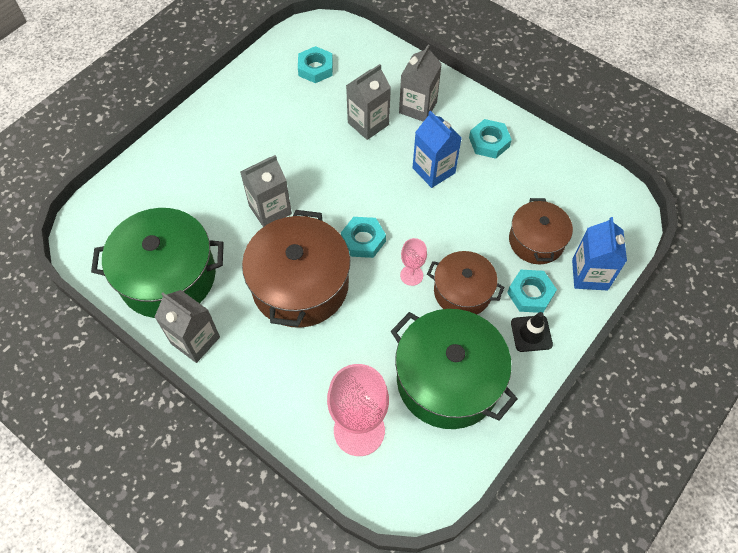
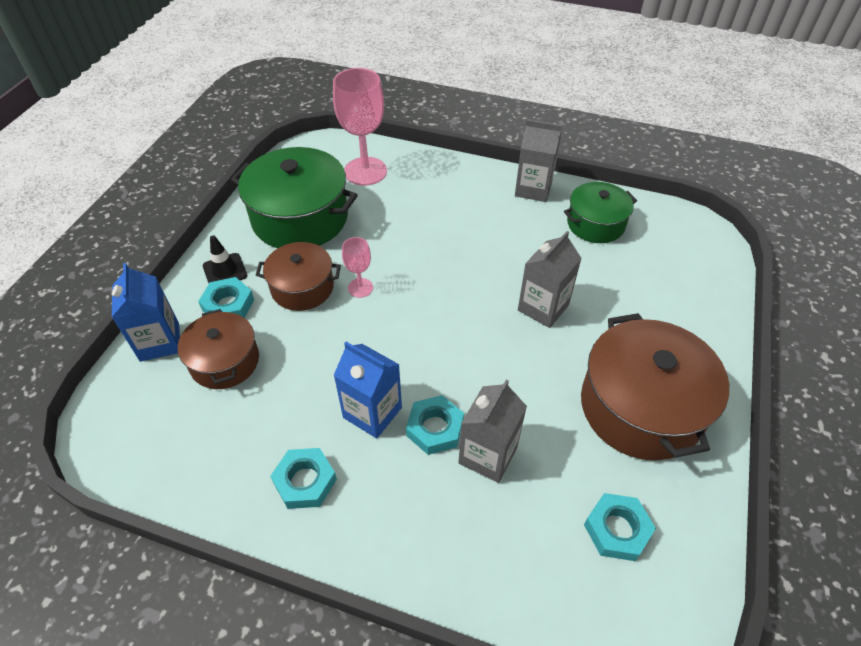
camera: 160 degrees right, 10 degrees down
(168, 276) = (595, 224): green pot -> green pot, size x0.60
(300, 285) = (468, 250): brown pot -> brown pot (641, 407)
(363, 240) = (425, 306): turquoise nut -> turquoise nut (435, 428)
(418, 107) = (427, 508): grey carton -> none

